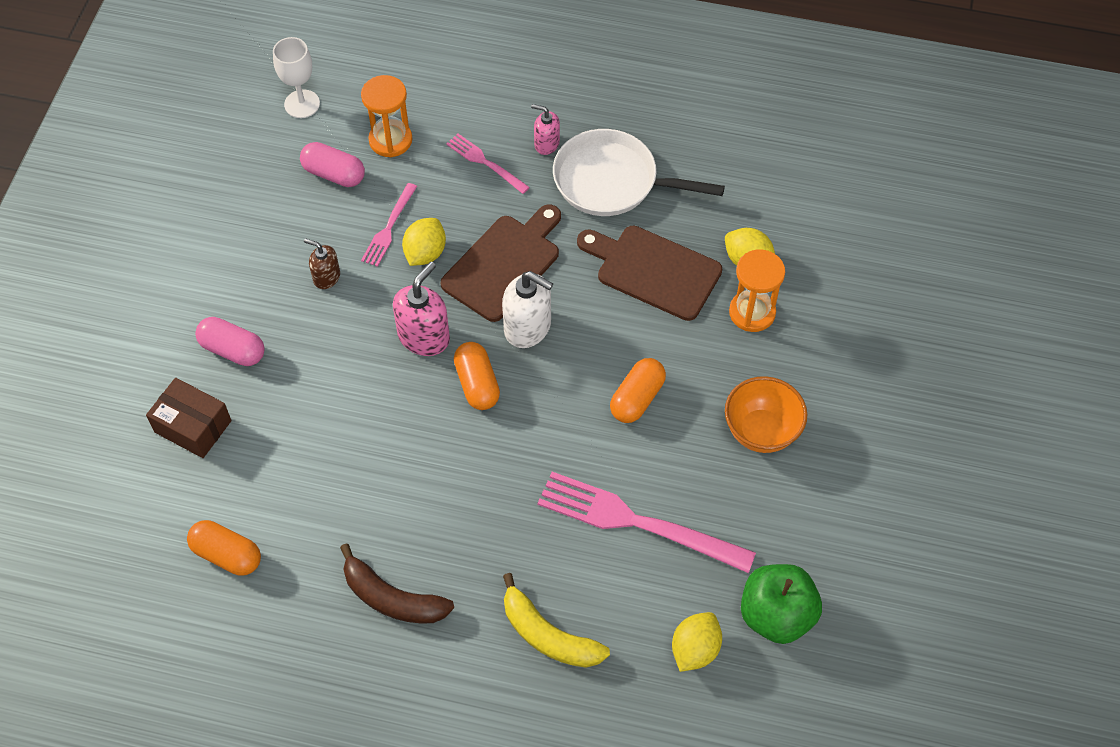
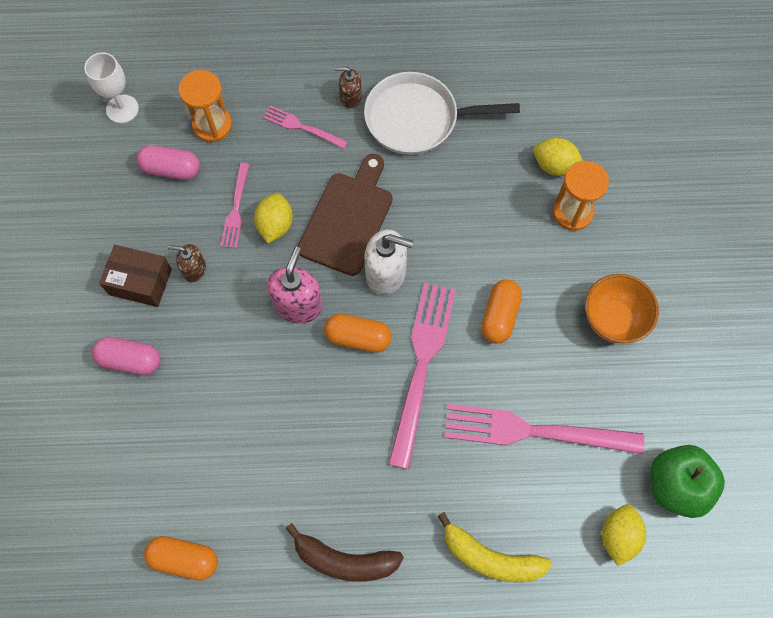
camera: 15 degrees left, 10 degrees up
(193, 426) = (116, 443): brown box -> brown box (140, 282)
(477, 384) = (358, 337): orange capsule -> orange capsule turned 45 degrees counterclockwise
(537, 426) = (421, 364): none -> pink fork
(546, 144) = (350, 97): pink soap dispenser -> brown soap dispenser
(653, 271) = (478, 194): brown cutting board -> none

